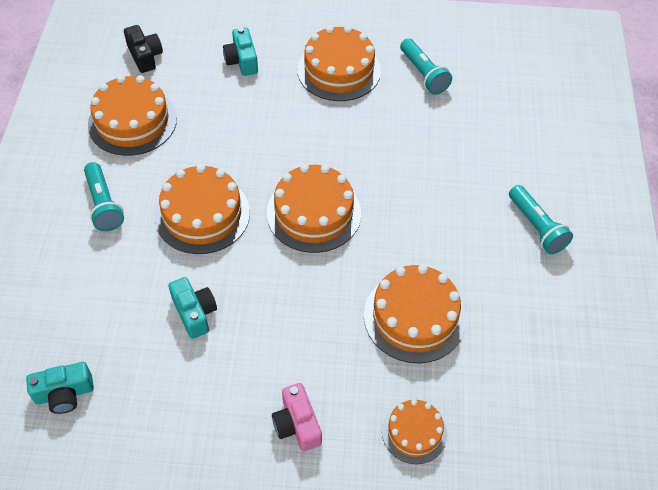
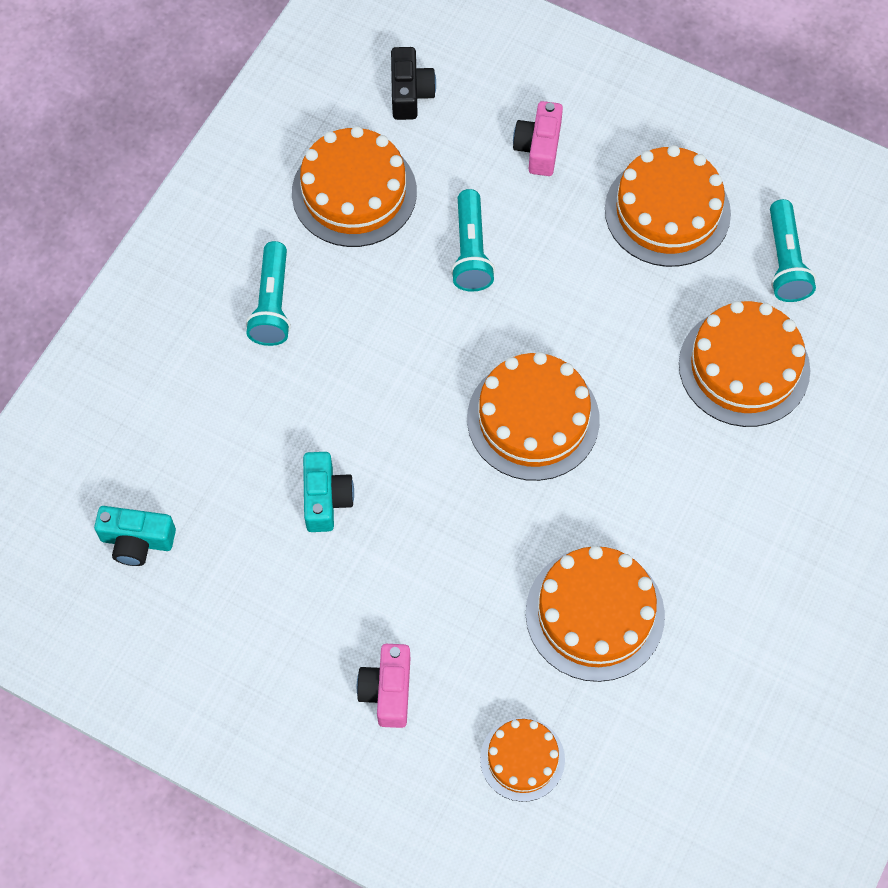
camera: 25 degrees right, 10 degrees up
(202, 214) = (389, 366): orange cake -> orange cake (744, 367)
(242, 61) = (539, 147): turquoise camera -> pink camera
(536, 227) = (821, 555): turquoise flashlight -> turquoise flashlight (471, 251)

